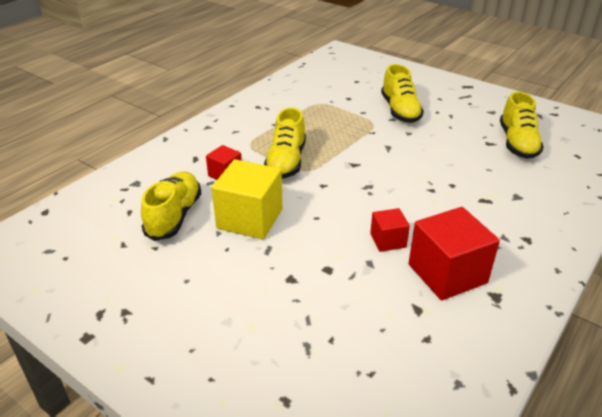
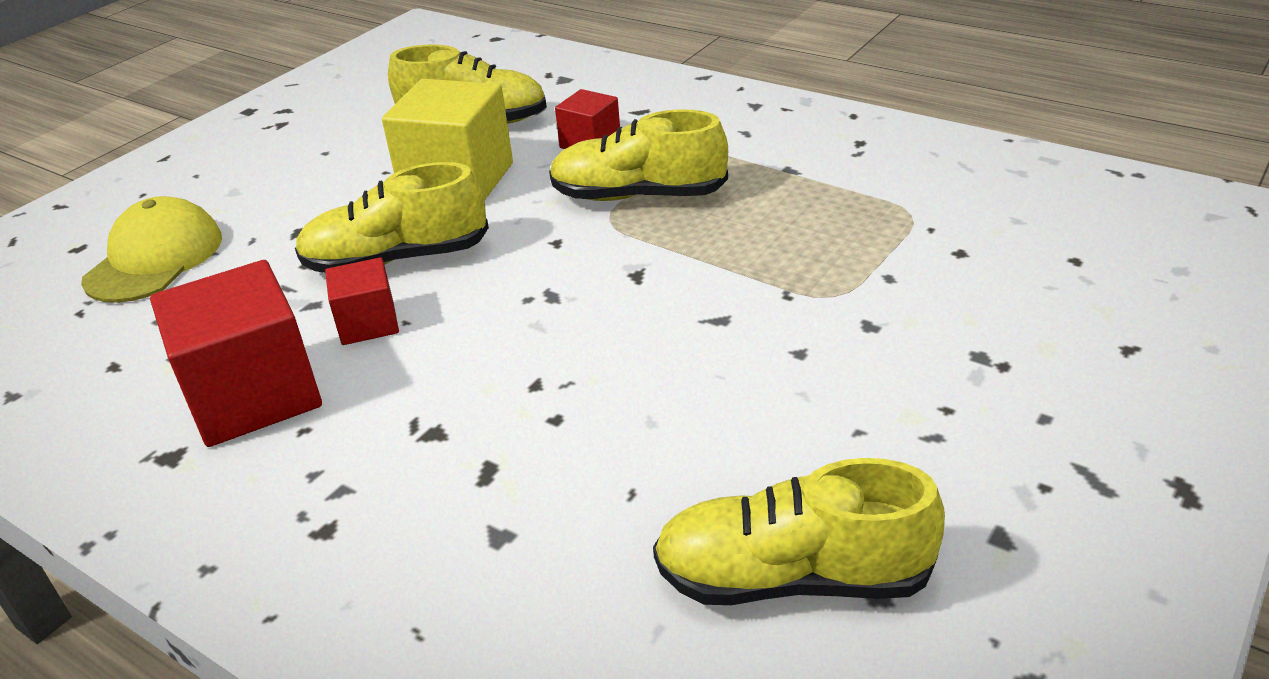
camera: 90 degrees right, 0 degrees up
(310, 346) = (155, 259): none -> yellow cap
(400, 111) = (922, 337): yellow shoe -> yellow shoe (397, 259)

